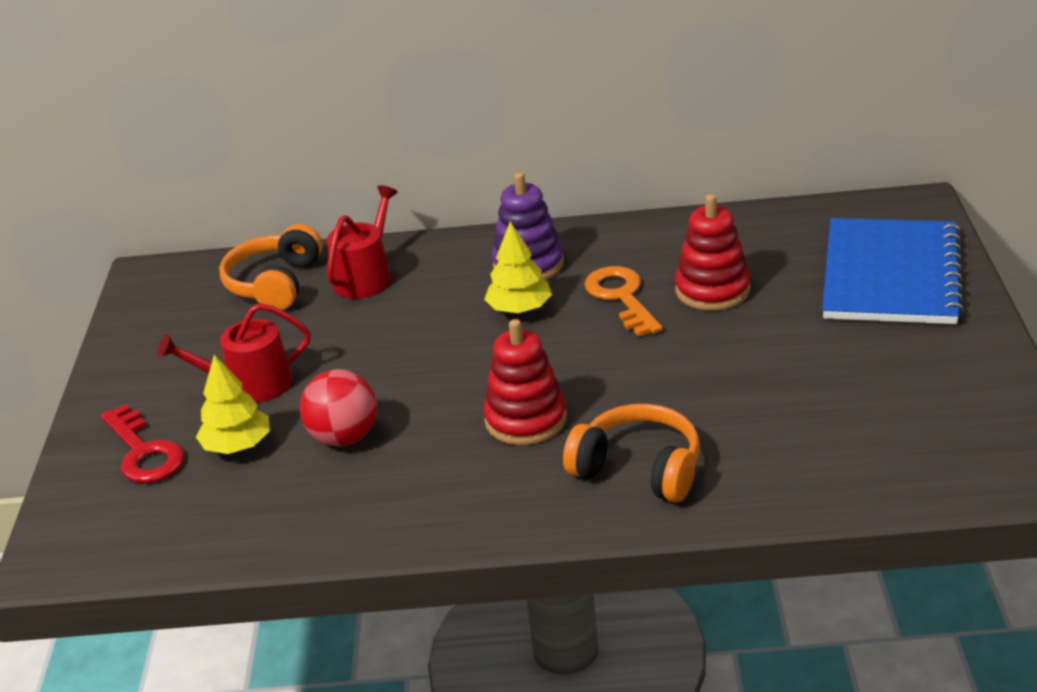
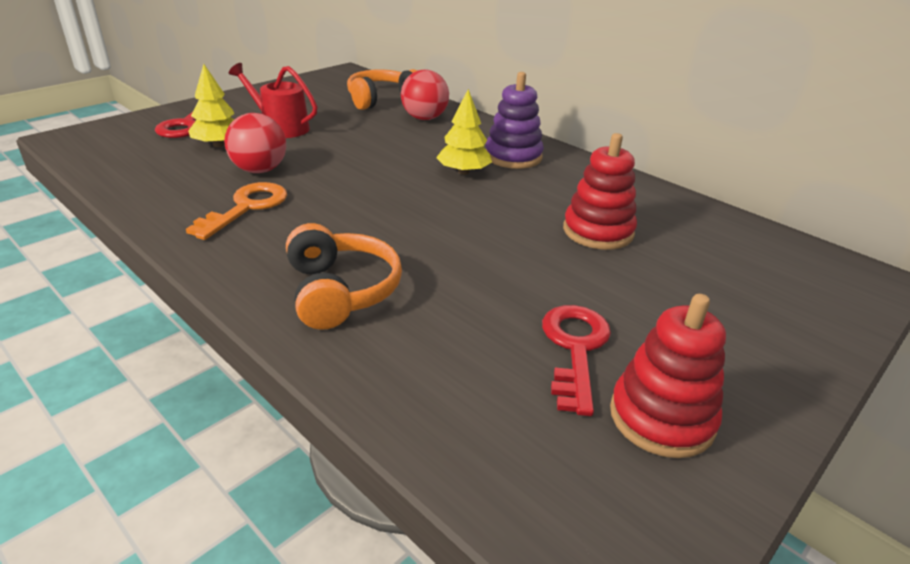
camera: 40 degrees right, 0 degrees up
(366, 277) = (424, 118): red watering can -> red ball
(526, 420) = (347, 221): red stacking toy -> red stacking toy (661, 417)
(621, 297) = (531, 200): orange key -> orange key (246, 207)
(841, 386) = (575, 349): none -> red key
(891, 275) = (762, 307): blue notebook -> none

